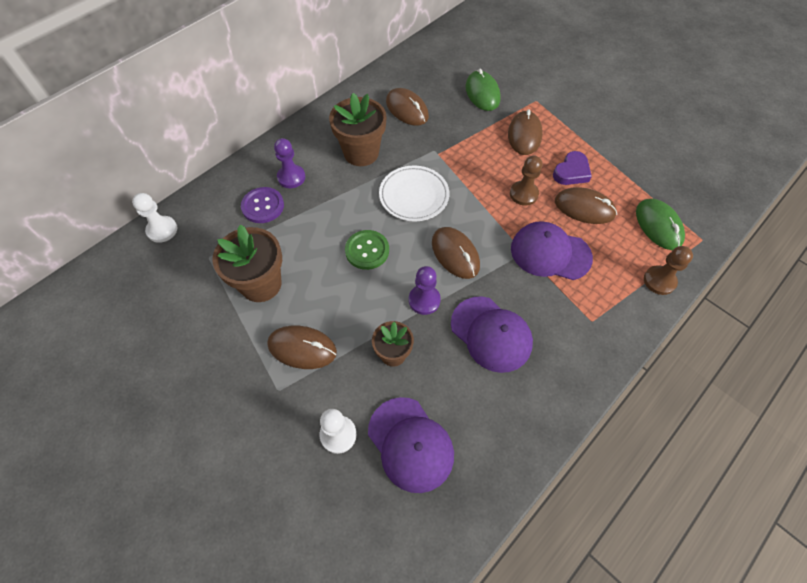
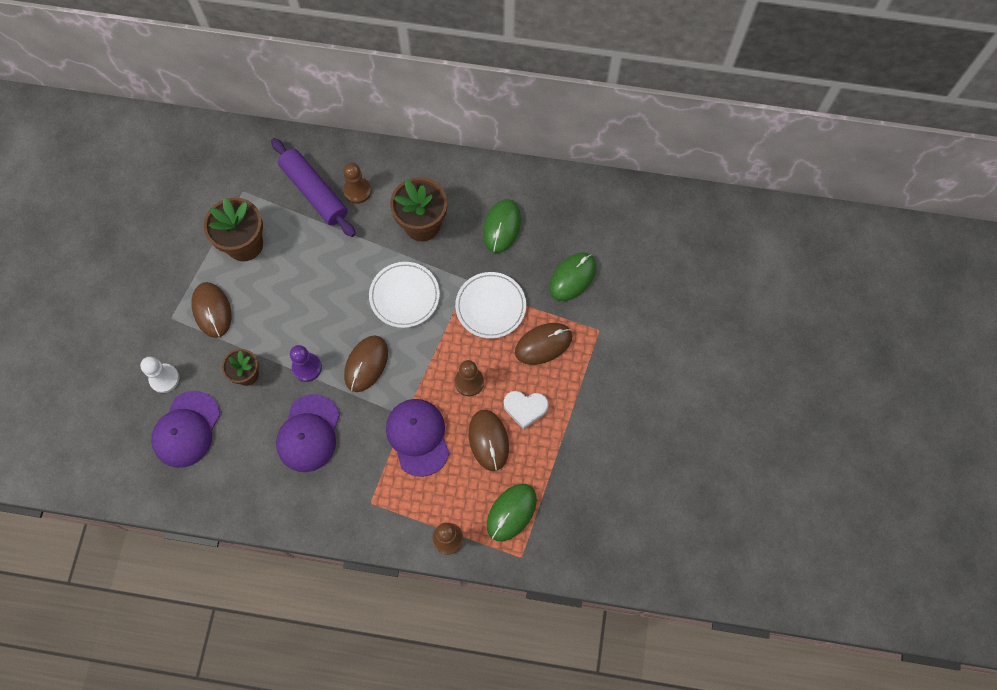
camera: 55 degrees right, 10 degrees up
(162, 230) = (244, 141): white pawn -> none
(263, 206) = (314, 192): purple button -> purple rolling pin
(291, 177) = (357, 191): purple pawn -> brown pawn
(367, 250) = (324, 297): green button -> none
(407, 109) = (501, 227): brown mouse -> green mouse
(468, 148) = (490, 306): none -> white plate
(571, 172) = (525, 408): purple heart -> white heart

